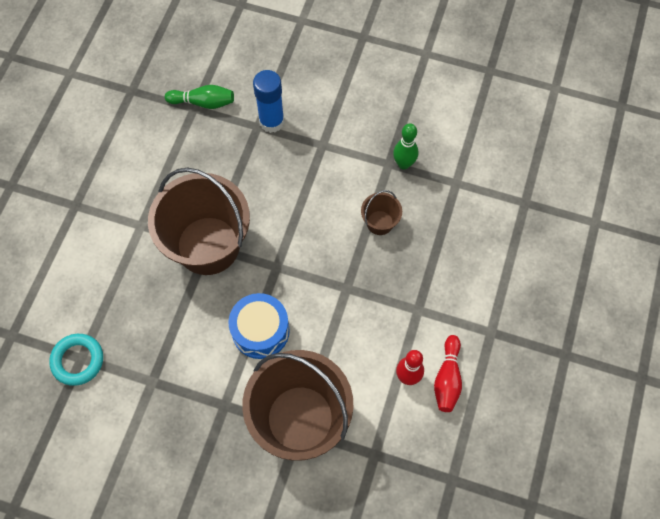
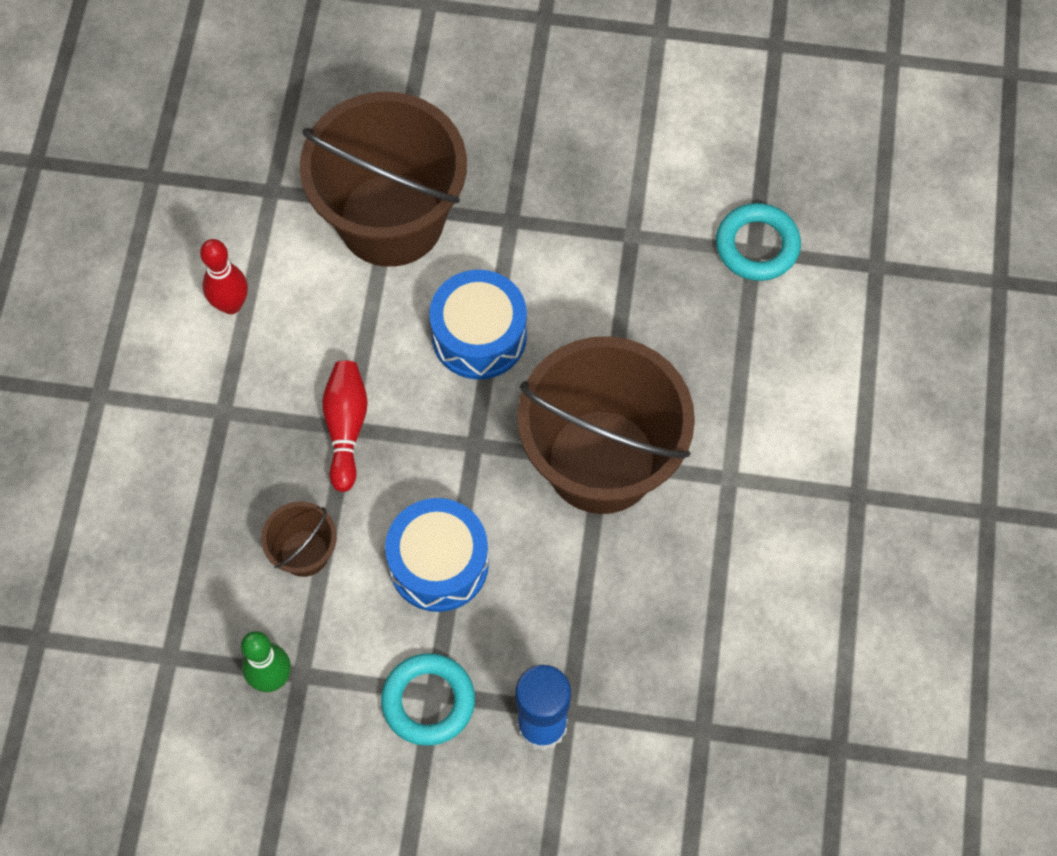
camera: 170 degrees right, 0 degrees up
(203, 102) = (687, 745): green bowling pin -> none
(308, 206) = (438, 563): none -> blue drum
(326, 141) = (428, 701): none -> turquoise ring
(447, 378) = (167, 312): red bowling pin -> red bowling pin (346, 428)

